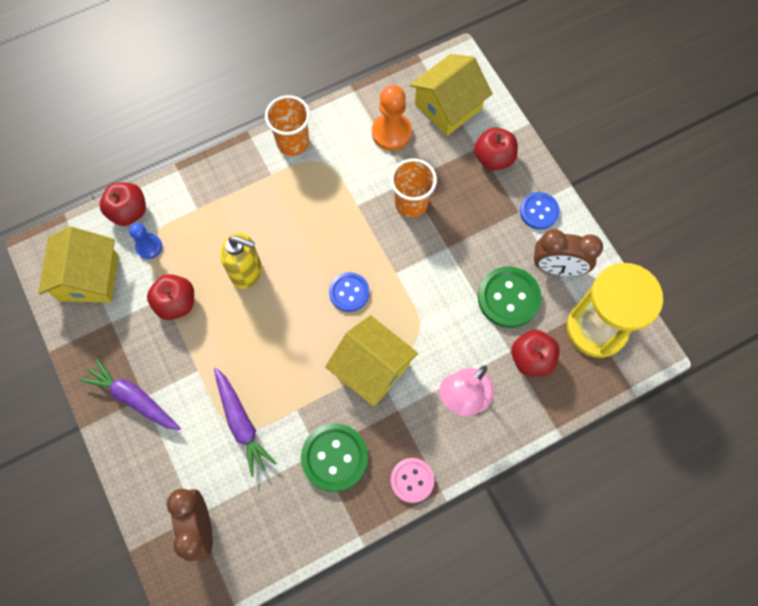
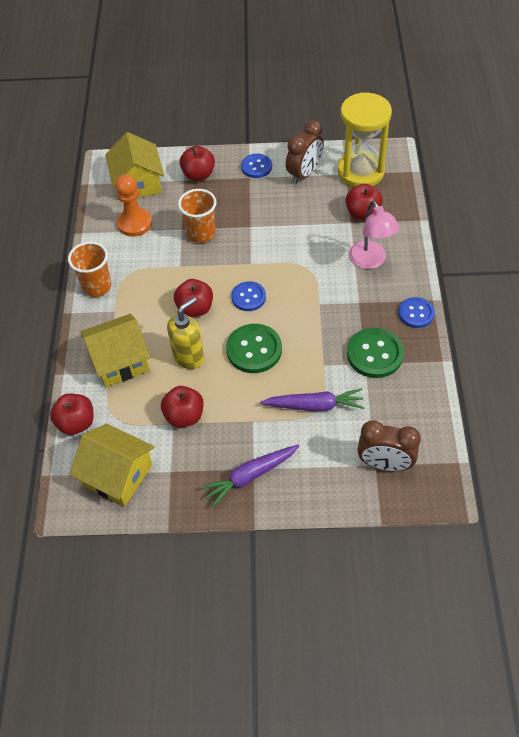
camera: 60 degrees left, 15 degrees down
(149, 247) = (119, 419): blue pawn -> none
(309, 247) = (195, 308): none -> red apple
(372, 368) = (317, 305): yellow house -> yellow house (120, 361)
(412, 480) = (416, 313): pink button -> blue button
(508, 298) = (310, 208): green button -> green button (254, 350)

